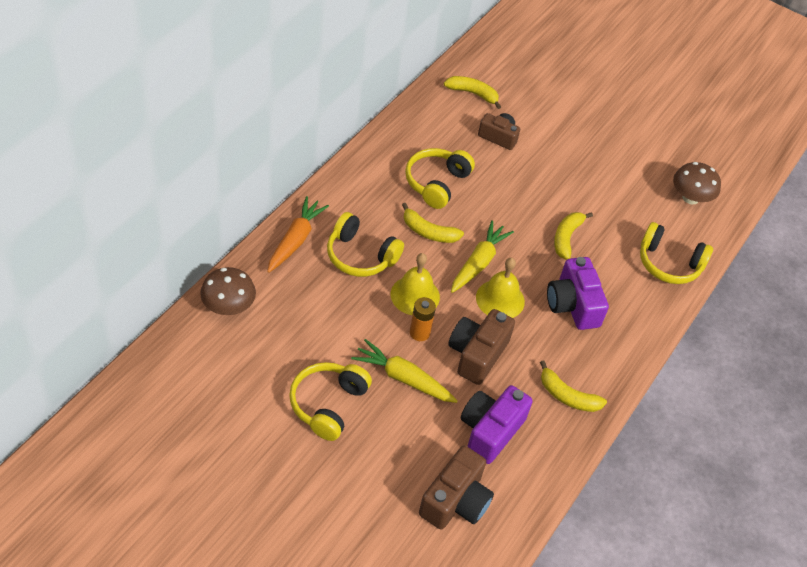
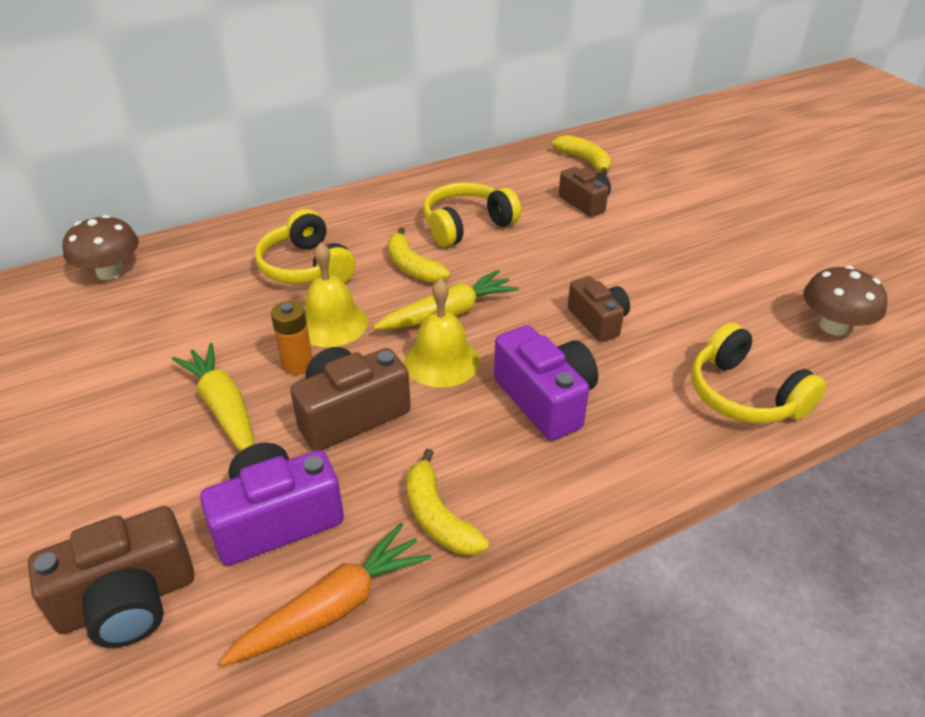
camera: 35 degrees right, 10 degrees down
(295, 240) = (249, 234): orange carrot -> orange carrot (333, 607)
(328, 404) = (100, 404): yellow headphones -> none
(566, 238) = (598, 321): yellow banana -> brown camera
(573, 305) = (545, 399): purple camera -> purple camera turned 135 degrees clockwise

